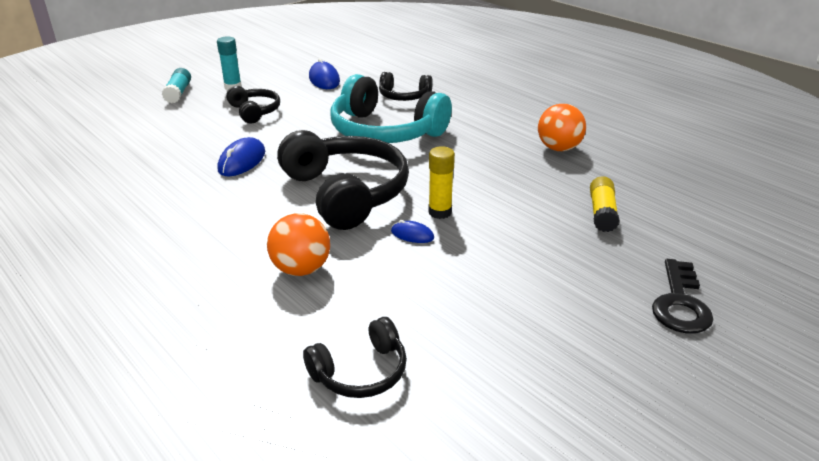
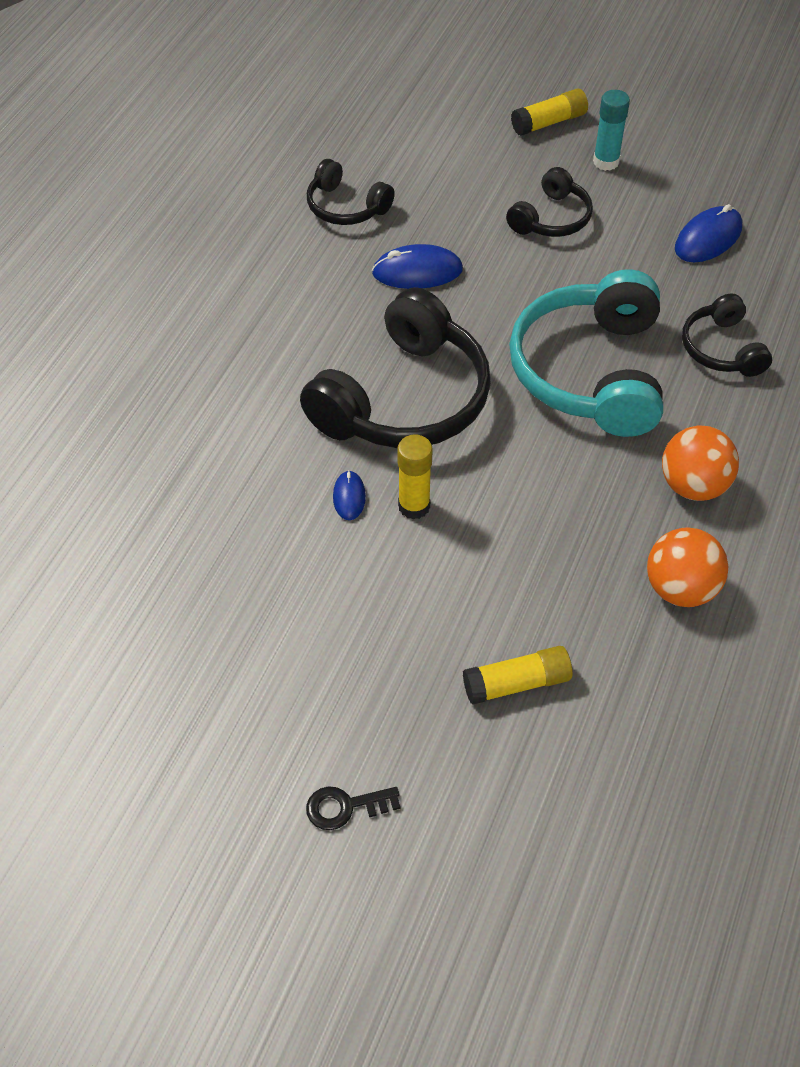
camera: 65 degrees right, 20 degrees up
(178, 93) = (549, 122): turquoise glue stick -> yellow glue stick
(301, 269) = (232, 427): orange ball -> orange ball (693, 486)
(360, 372) = (99, 542): black headphones -> black headphones (346, 207)
(680, 303) = (345, 807): black key -> black key, size x0.62

